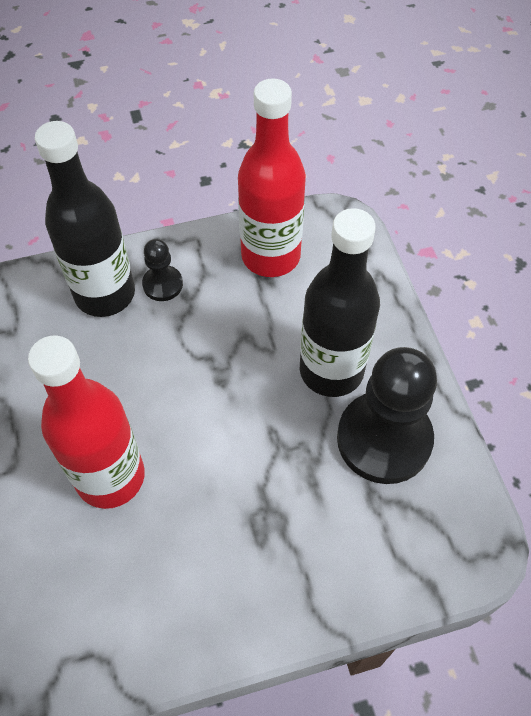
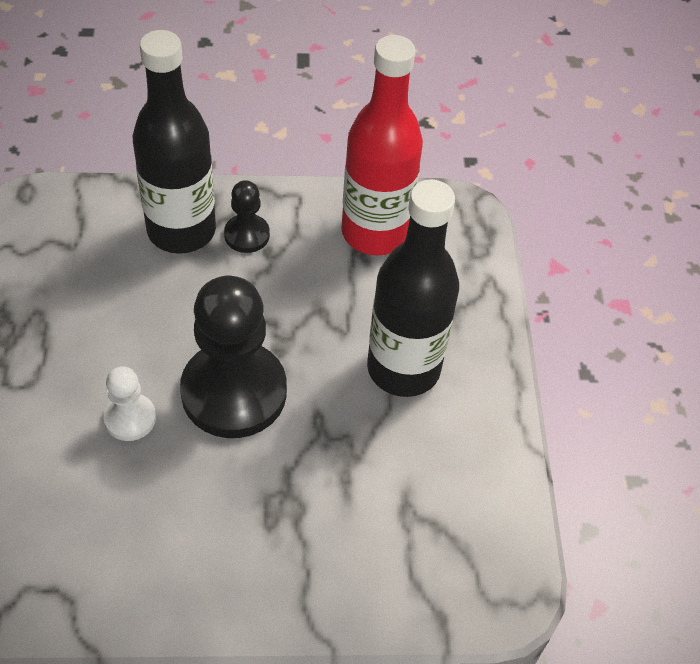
camera: 10 degrees right, 5 degrees down
(110, 477) = (130, 418): red bottle -> white pawn
(384, 439) = (438, 454): black pawn -> black pawn (234, 392)

